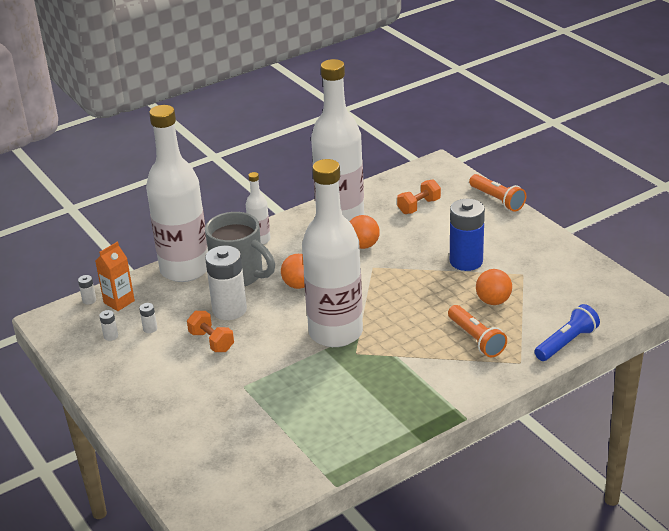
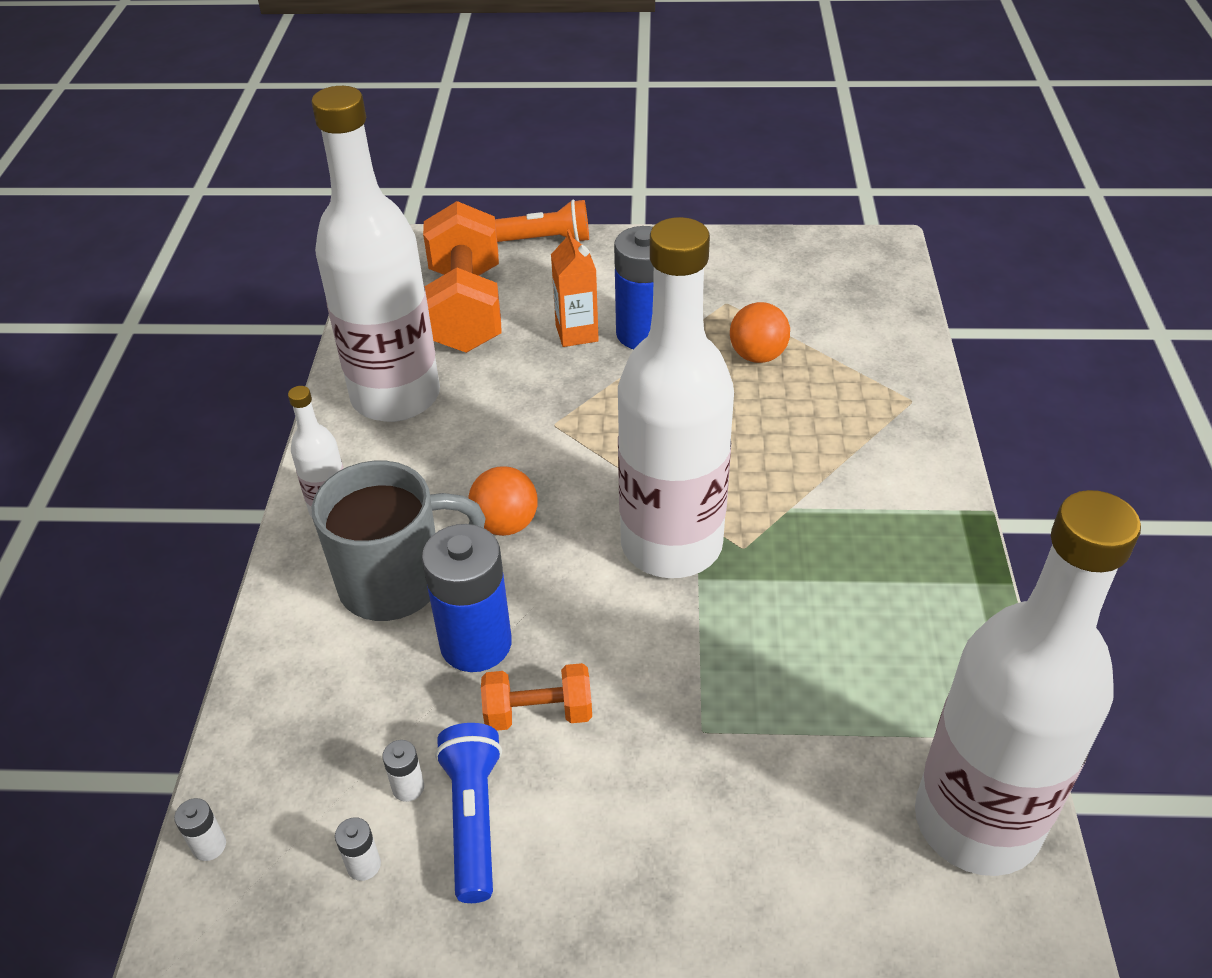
camera: 55 degrees left, 10 degrees up
(119, 302) = (271, 797): orange carton -> orange carton (576, 333)
(185, 269) = (292, 647): white bottle -> white bottle (976, 822)
(229, 310) = (476, 643): white battery -> blue battery
(363, 245) = (489, 407): orange ball -> none
(419, 206) = (466, 309): orange dumbbell -> orange dumbbell, size x1.99
(476, 339) = (826, 413): orange flashlight -> none
(566, 343) = (907, 342): blue flashlight -> blue flashlight (473, 818)

